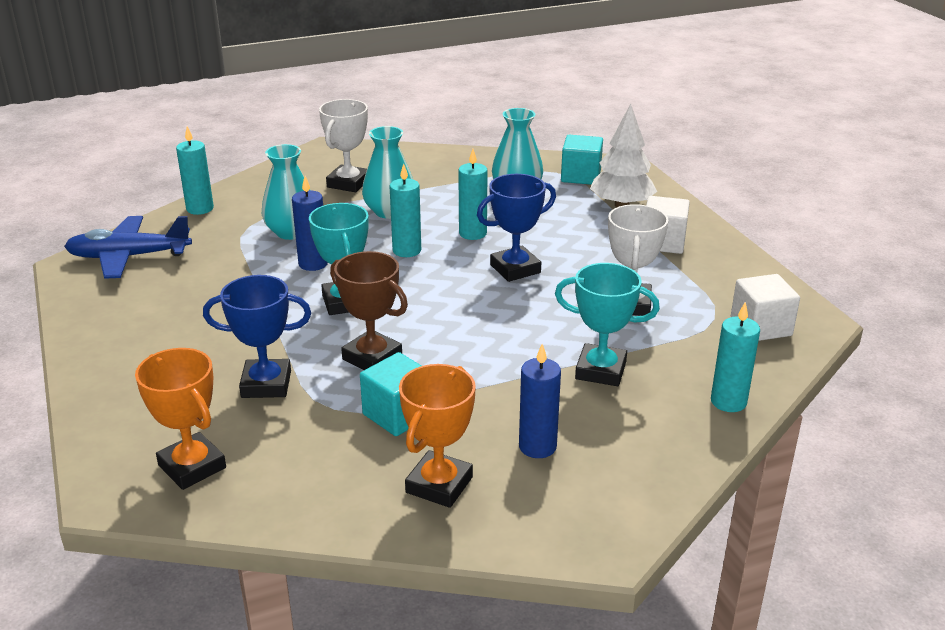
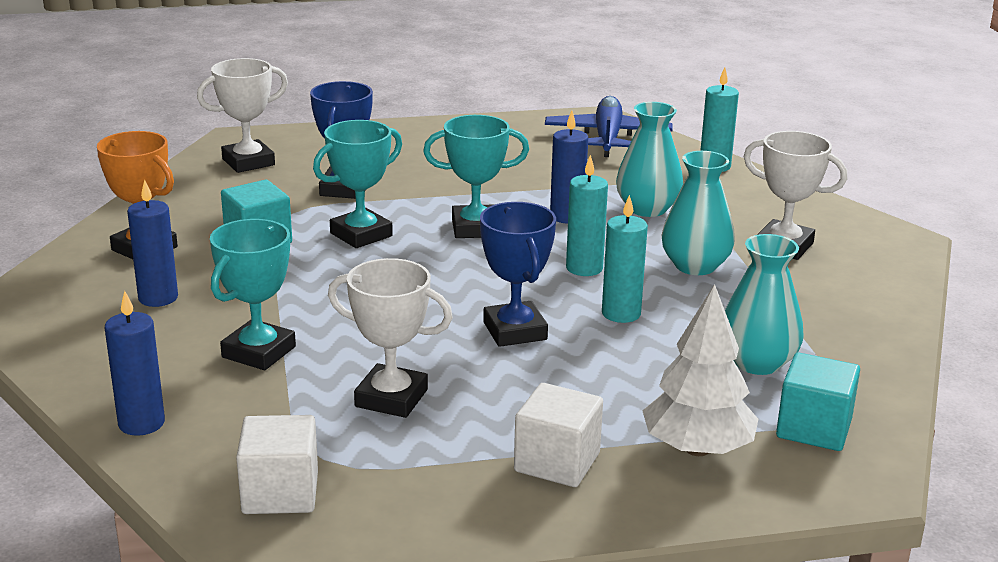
camera: 100 degrees right, 5 degrees down
(192, 466) = (248, 162): orange trophy -> white trophy
(372, 357) = (361, 234): brown trophy -> turquoise trophy
(728, 402) = (141, 423): turquoise candle -> blue candle

